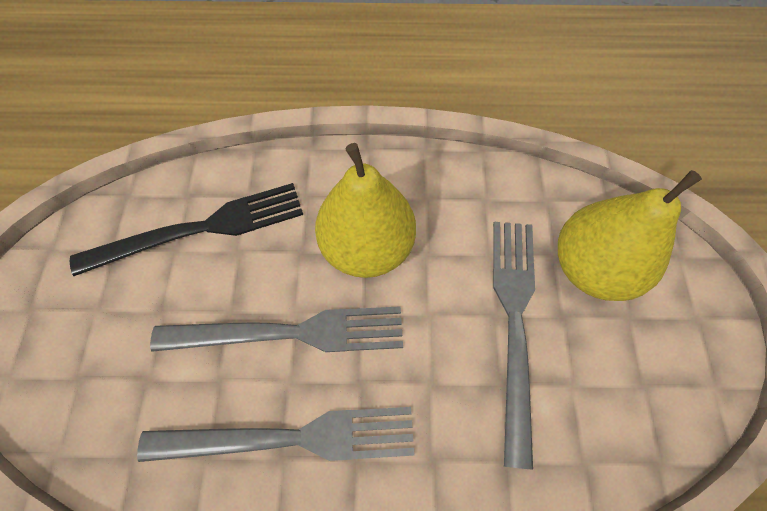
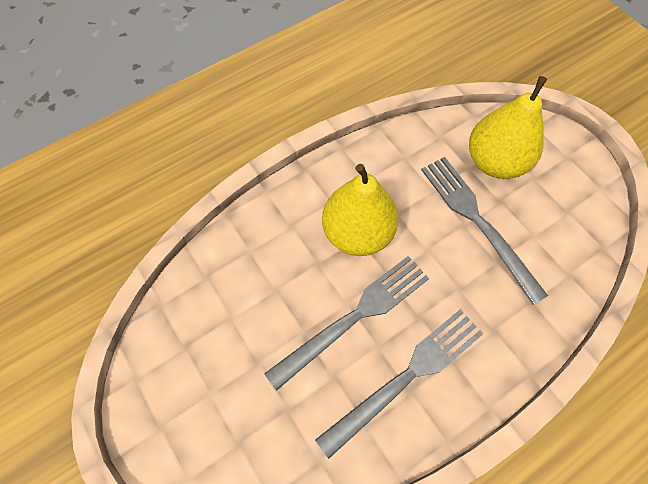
camera: 35 degrees left, 0 degrees up
(199, 229) = (236, 293): black fork -> none

